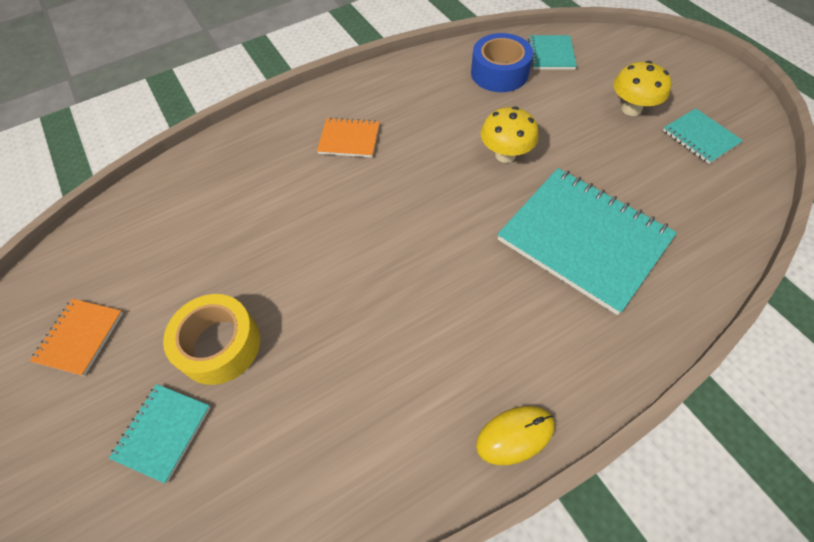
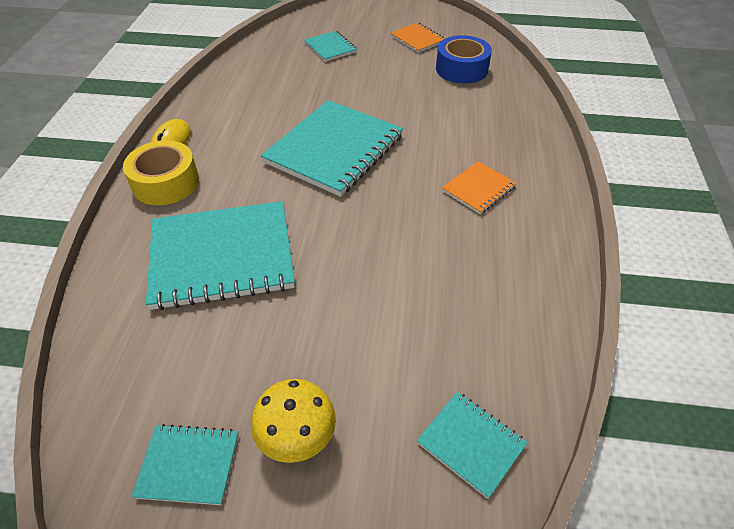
camera: 125 degrees right, 10 degrees down
(220, 345) = (357, 74): yellow tape -> yellow tape (165, 183)
(384, 263) = (334, 149): none -> turquoise notebook
(499, 73) = (479, 357): blue tape -> blue tape (461, 69)
(505, 155) = (355, 273): yellow mushroom -> none

